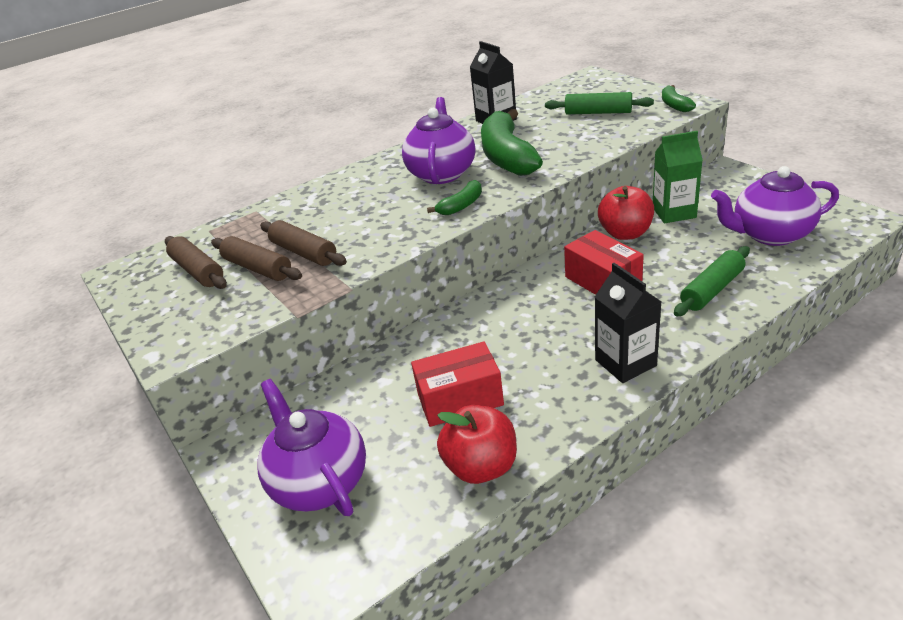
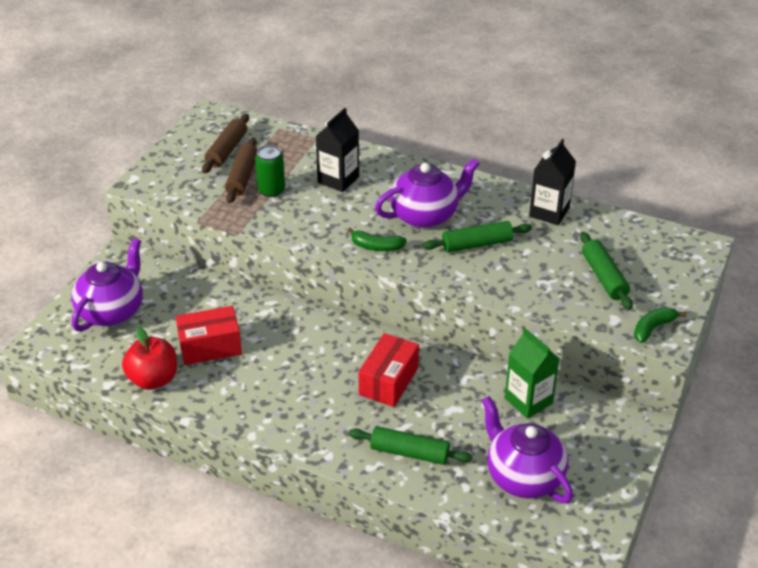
camera: 55 degrees right, 5 degrees up
(304, 252) = (271, 190): brown rolling pin -> green can
(460, 399) = (210, 347): red box -> red box turned 60 degrees counterclockwise
(507, 156) = (476, 244): green banana -> green rolling pin
(625, 233) = (472, 376): red apple -> none
(625, 363) = (287, 422): black carton -> black carton (338, 179)

